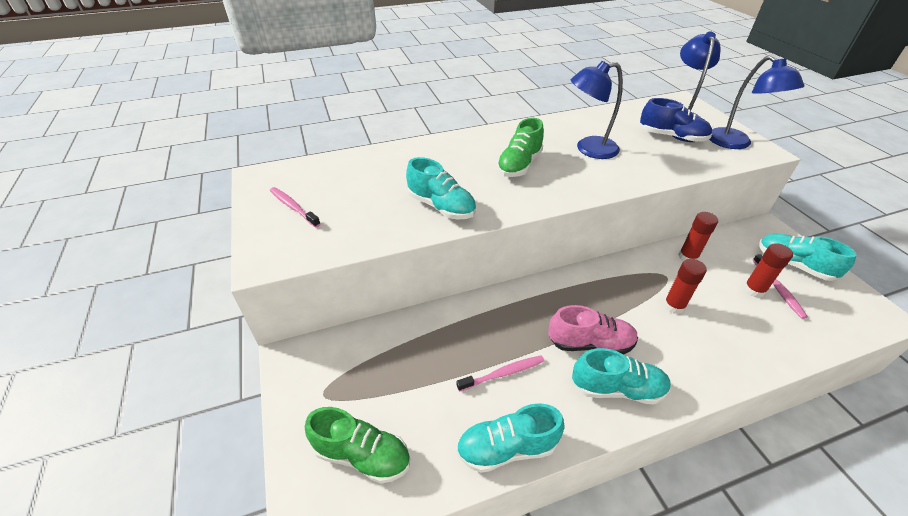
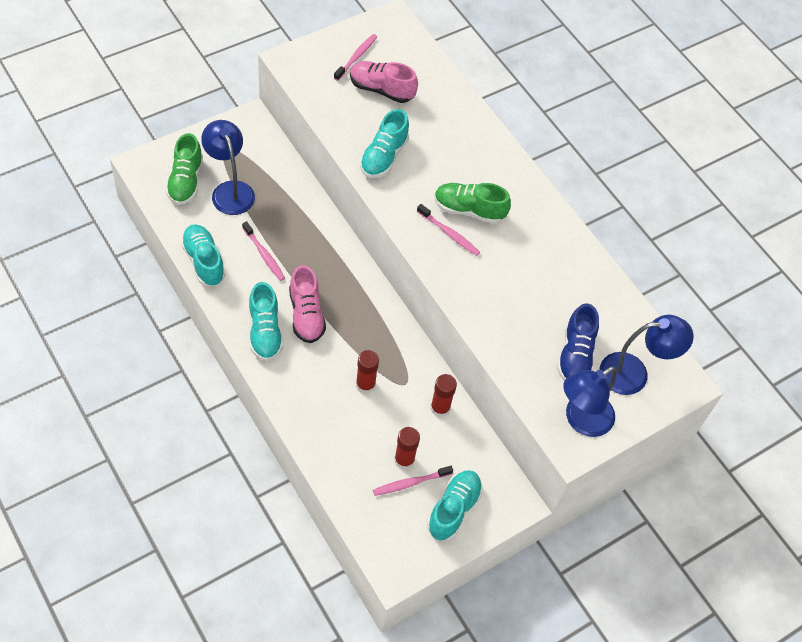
camera: 70 degrees right, 15 degrees up
(349, 196) = (381, 89): none -> pink shoe
(546, 180) = (449, 234): none -> pink toothbrush
(588, 149) = (520, 271): blue lamp -> blue lamp (230, 190)

